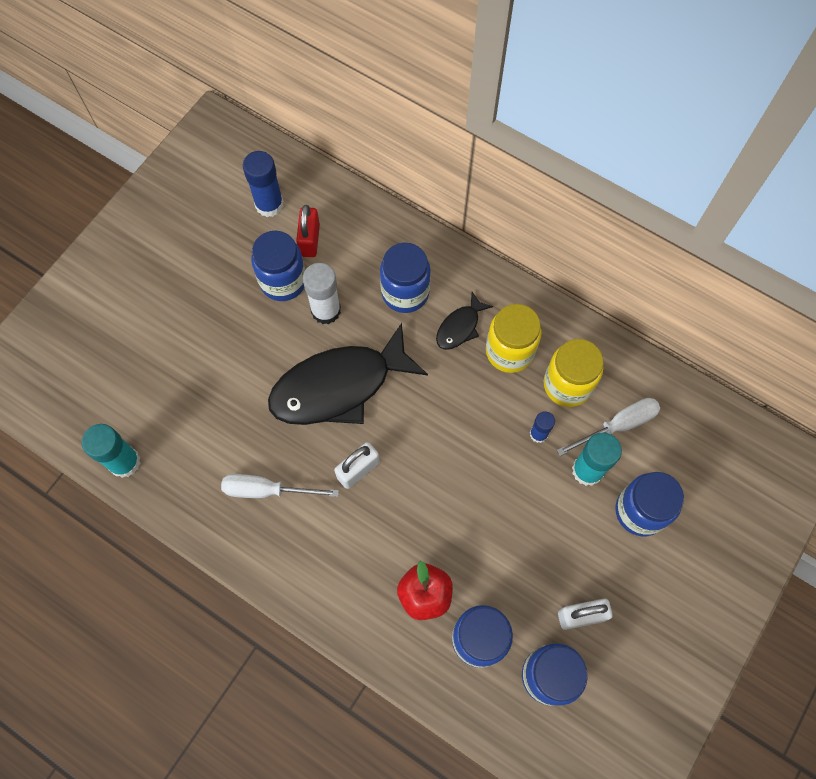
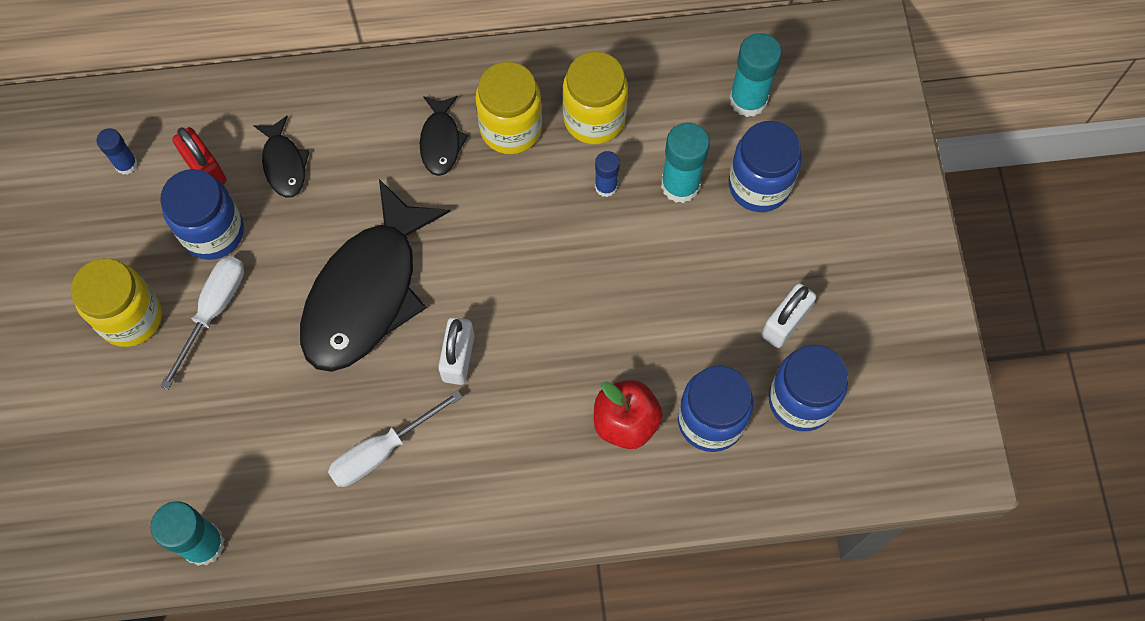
camera: 40 degrees left, 0 degrees up
(197, 296) = (130, 317): none -> yellow jar
(269, 204) = (126, 164): blue glue stick -> blue glue stick, size x0.58
(326, 310) = (286, 228): white glue stick -> none
(356, 271) = (284, 164): none -> black fish
(405, 293) = (355, 148): blue jar -> none
(618, 425) = (674, 121): white screwdriver -> white screwdriver (213, 311)
(680, 449) = (748, 100): none -> turquoise glue stick

